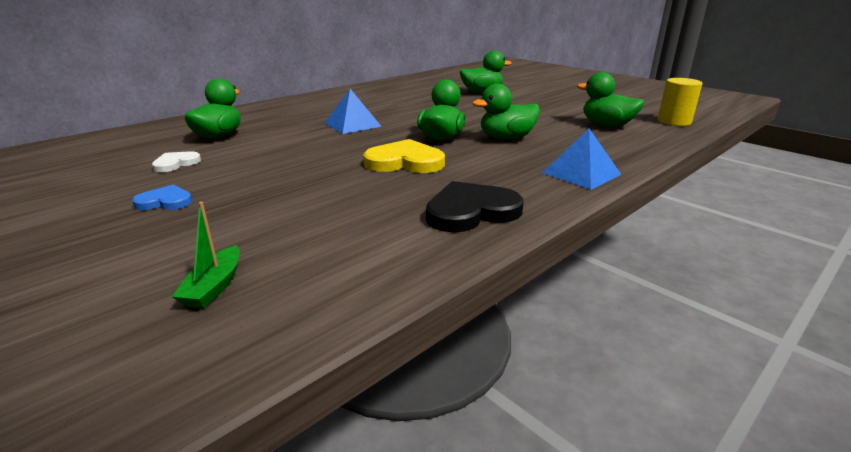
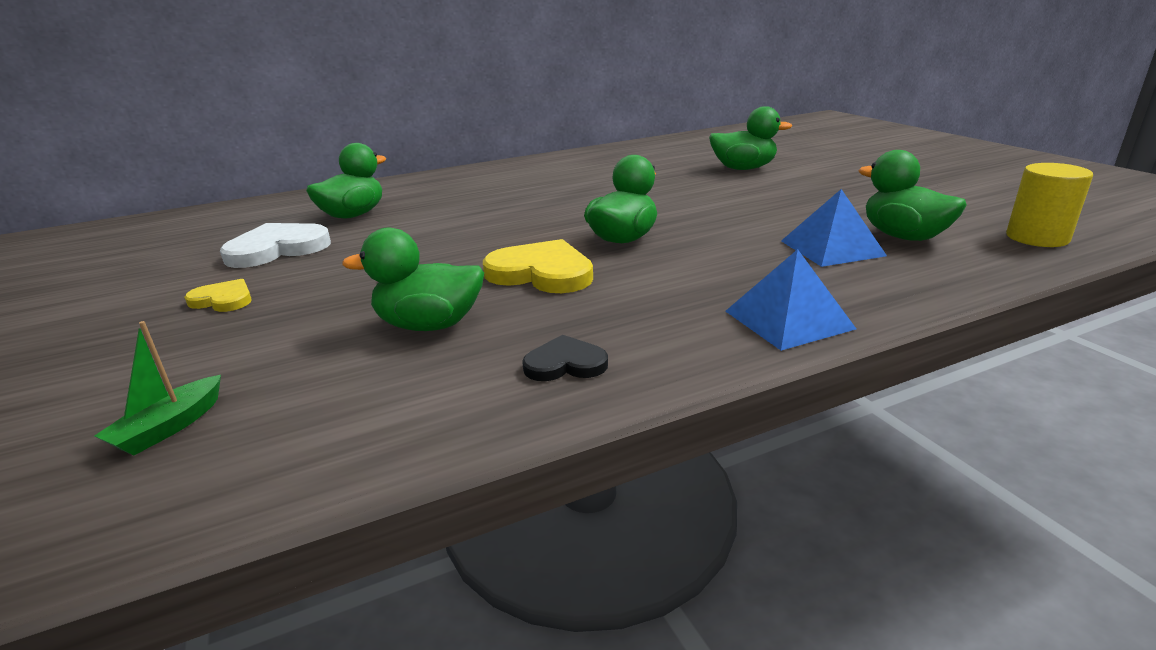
camera: 20 degrees right, 0 degrees up
(165, 201) = (223, 300): blue heart -> yellow heart
(176, 163) = (277, 249): white heart -> white heart, size x1.78
(352, 124) = (522, 209): blue pyramid -> blue pyramid (832, 248)
(471, 211) = (565, 364): black heart -> black heart, size x0.56
(506, 138) = (718, 247): green duck -> green duck (429, 325)

